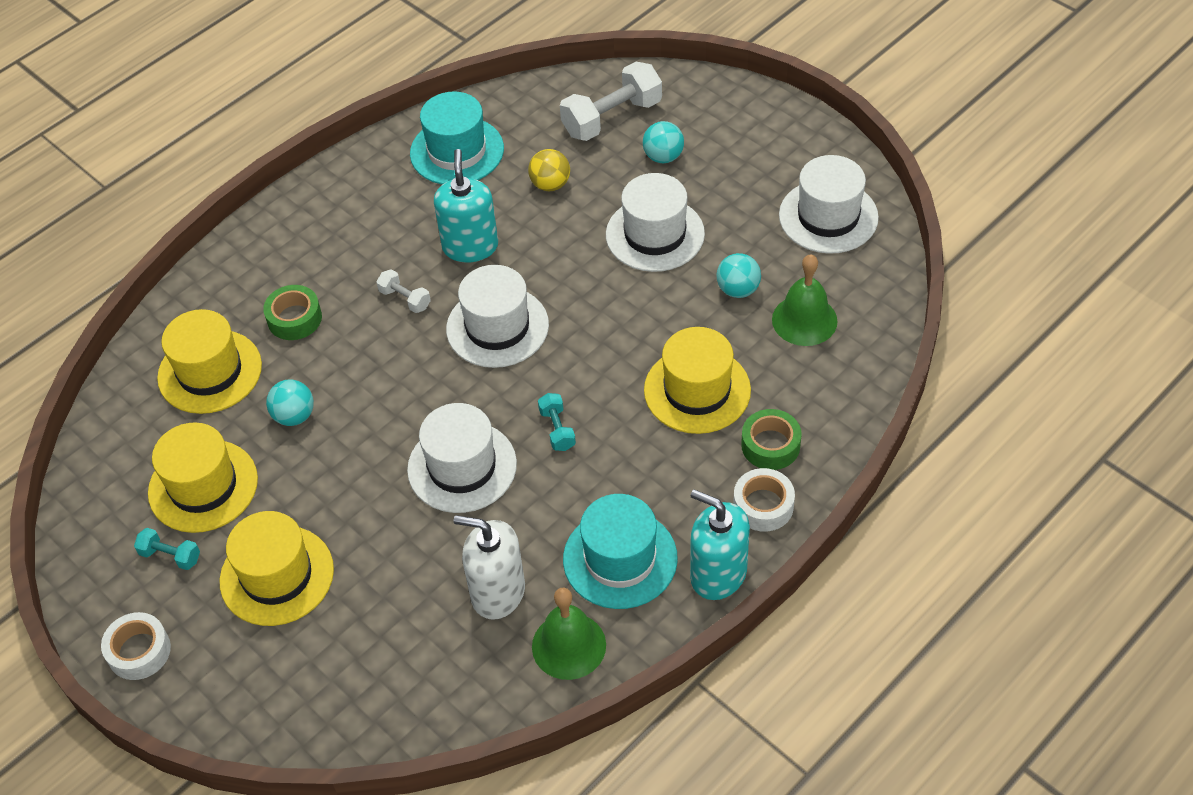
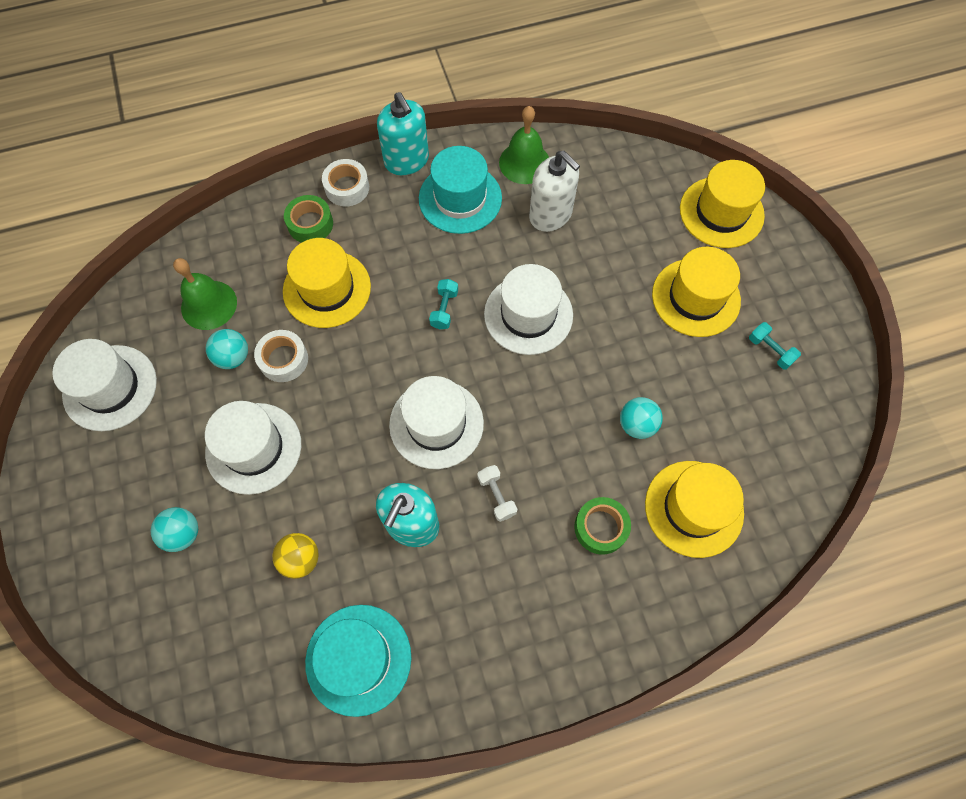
camera: 155 degrees left, 15 degrees up
(139, 651) = (809, 289): white tape -> white tape (283, 359)
(203, 486) = (730, 397): yellow hat -> yellow hat (721, 212)
(612, 118) = (190, 614): white dumbbell -> none

